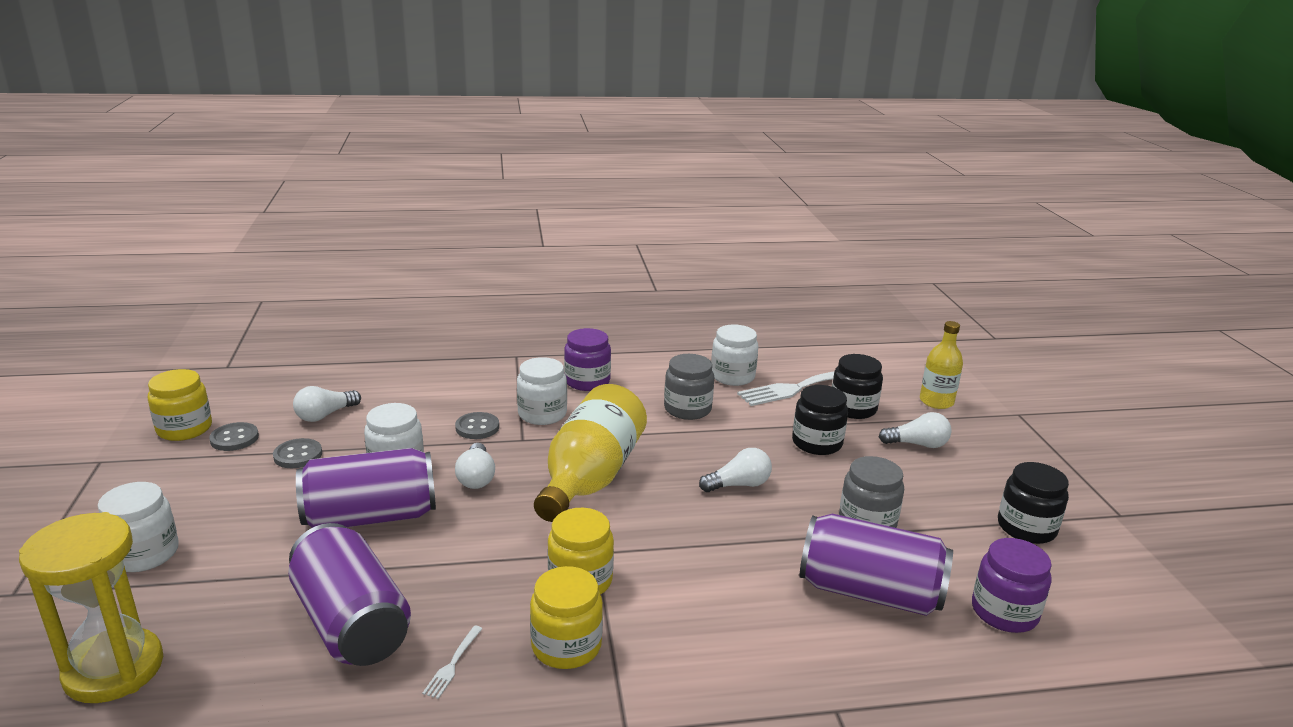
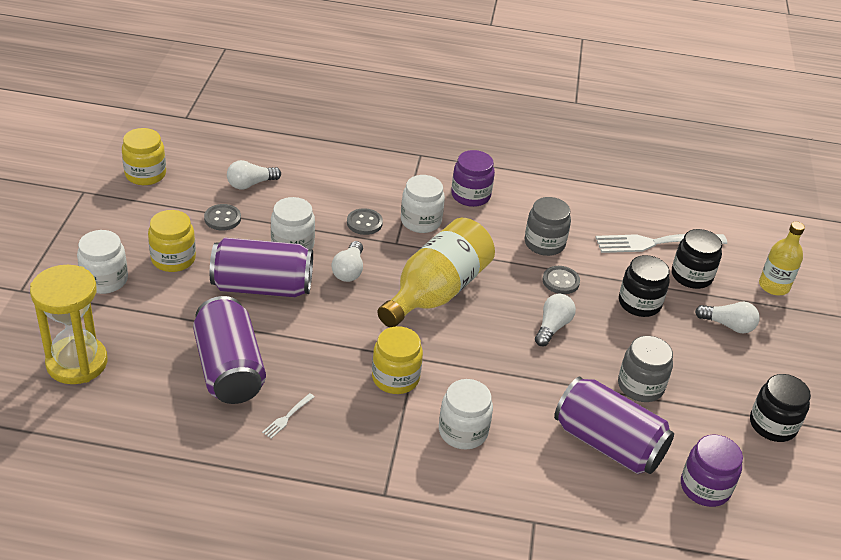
camera: 15 degrees right, 15 degrees up
(234, 438) = (179, 192): grey button -> grey button (560, 281)
(566, 646) = (367, 425): yellow jar -> yellow jar (173, 259)
(732, 376) = (600, 218): white jar -> white jar (463, 431)
(738, 485) = (552, 327): white light bulb -> white light bulb turned 60 degrees counterclockwise

